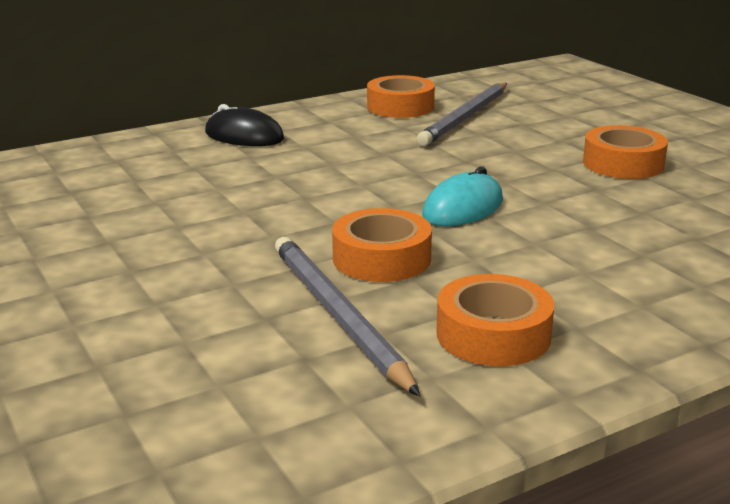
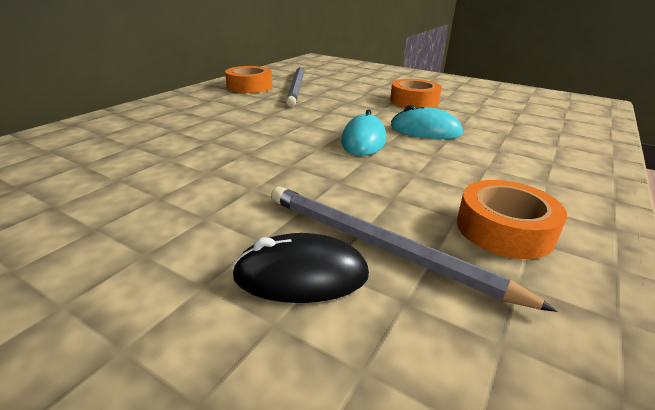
camera: 30 degrees left, 5 degrees up
(244, 136) = (154, 117): black mouse -> black mouse (301, 275)
(381, 258) = (355, 188): orange tape -> none
(571, 210) = (425, 130): none -> turquoise mouse

